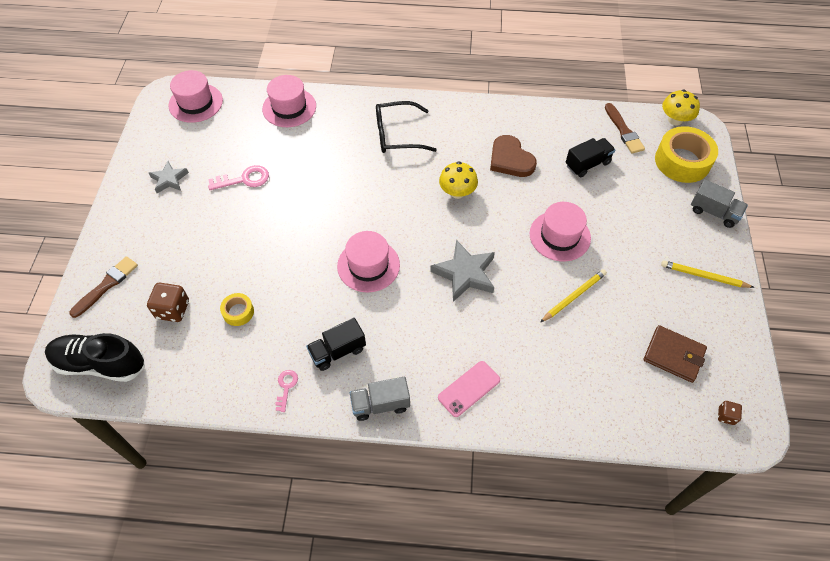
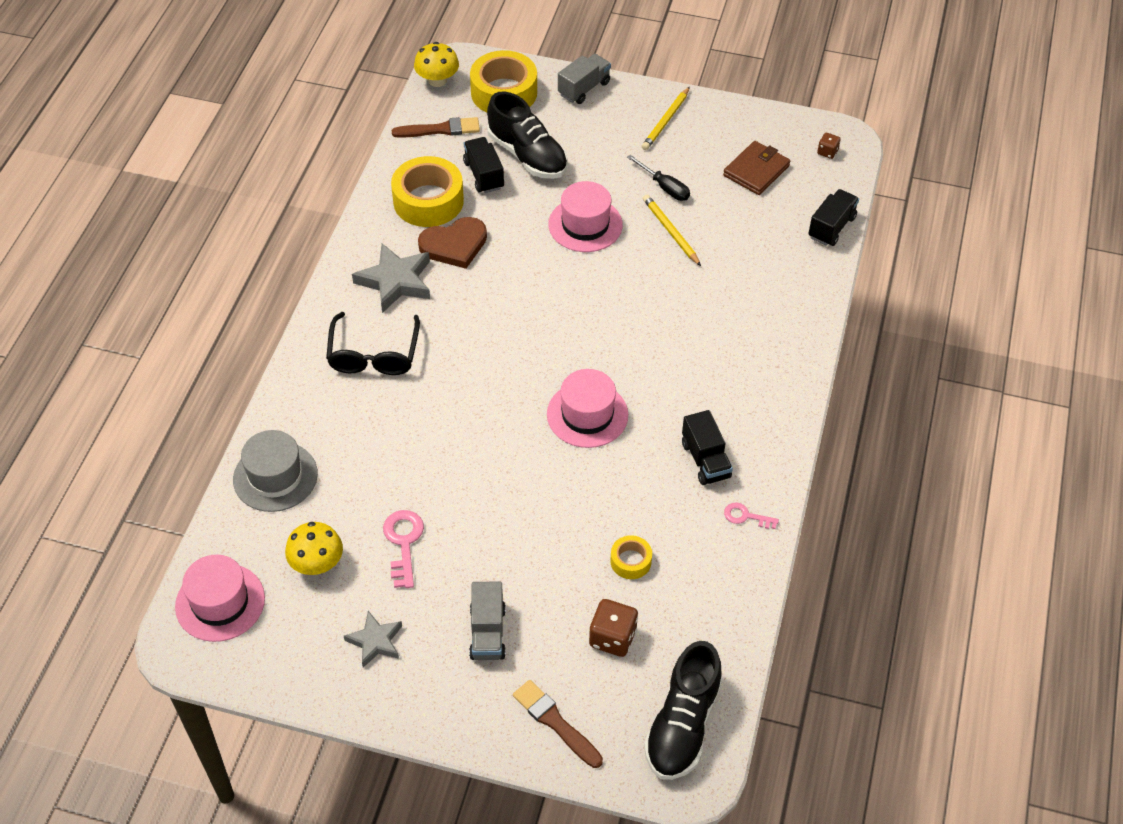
camera: 80 degrees left, 5 degrees down
(289, 107) = (275, 476): pink hat -> grey hat
(380, 404) = (780, 427): grey truck -> grey truck (487, 633)
(457, 192) = (493, 307): yellow mushroom -> yellow mushroom (317, 563)
(465, 274) = (620, 321): grey star -> grey star (395, 281)
(469, 389) = (771, 345): pink phone -> none
(548, 137) = (428, 201): none -> yellow tape
(619, 187) = (527, 155): none -> black shoe
(623, 285) = (664, 187): none -> black screwdriver
(627, 428) = (831, 227): none -> black truck

